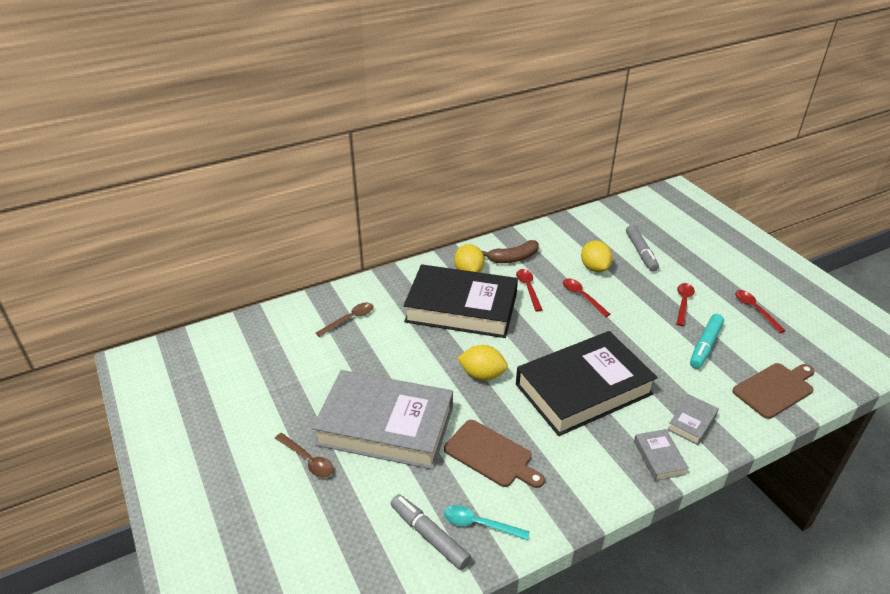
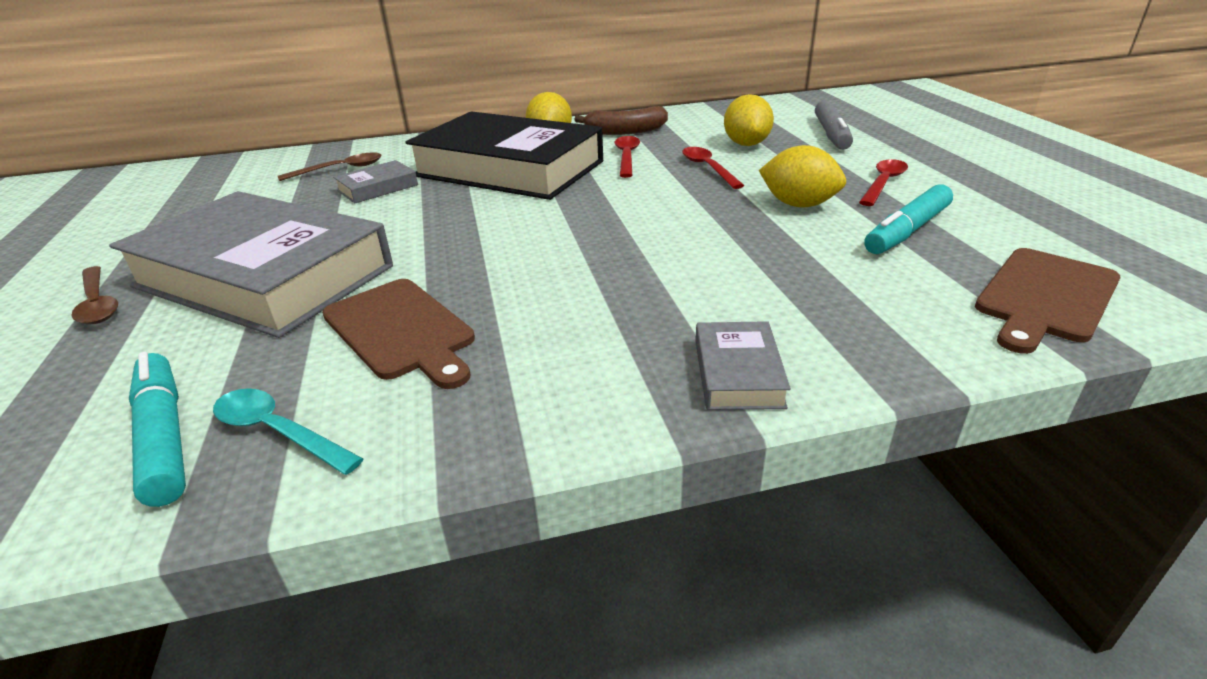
camera: 15 degrees right, 5 degrees down
(429, 535) = (164, 436): grey marker -> turquoise marker
(482, 375) = (478, 234): yellow lemon -> yellow lemon (798, 205)
(583, 389) = (640, 264): black book -> none
(692, 422) = (837, 327): grey book -> grey book (378, 188)
(755, 310) = (1021, 198): red spoon -> none
(775, 389) = (1045, 297): brown cutting board -> brown cutting board turned 150 degrees clockwise

